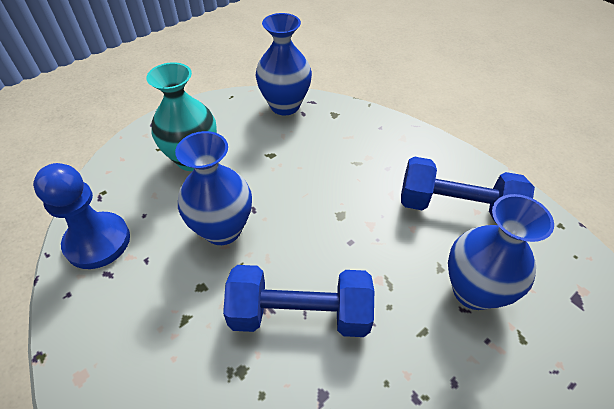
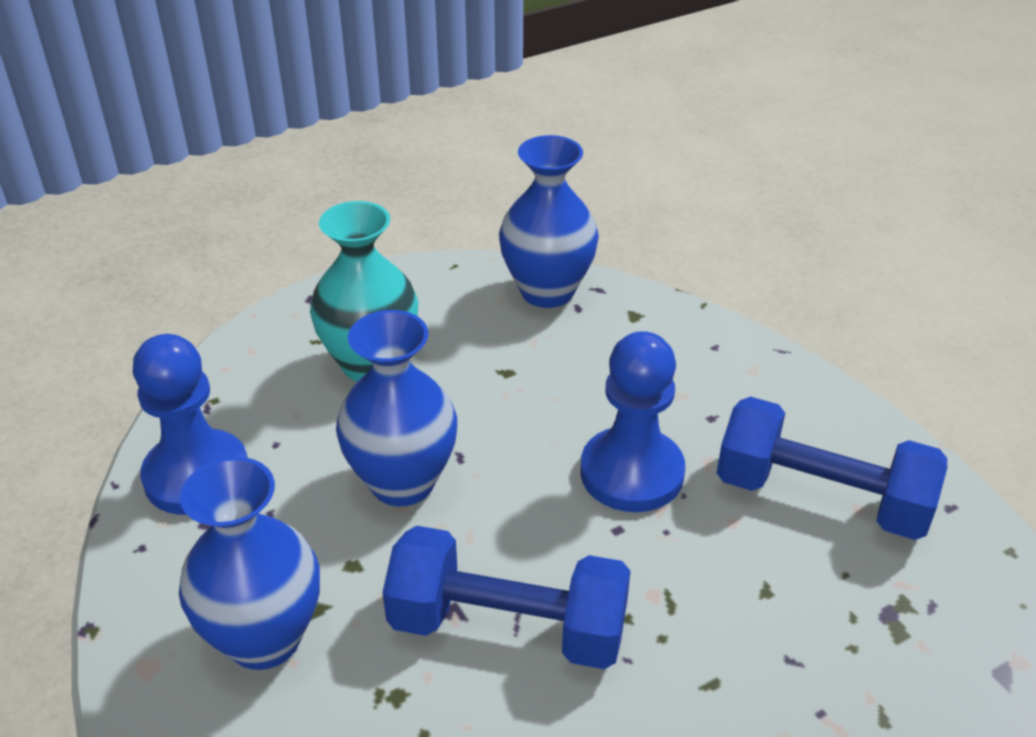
camera: 10 degrees right, 10 degrees down
(351, 206) = (631, 473): none -> blue pawn
(473, 291) = (816, 633): blue vase -> blue vase (264, 638)

